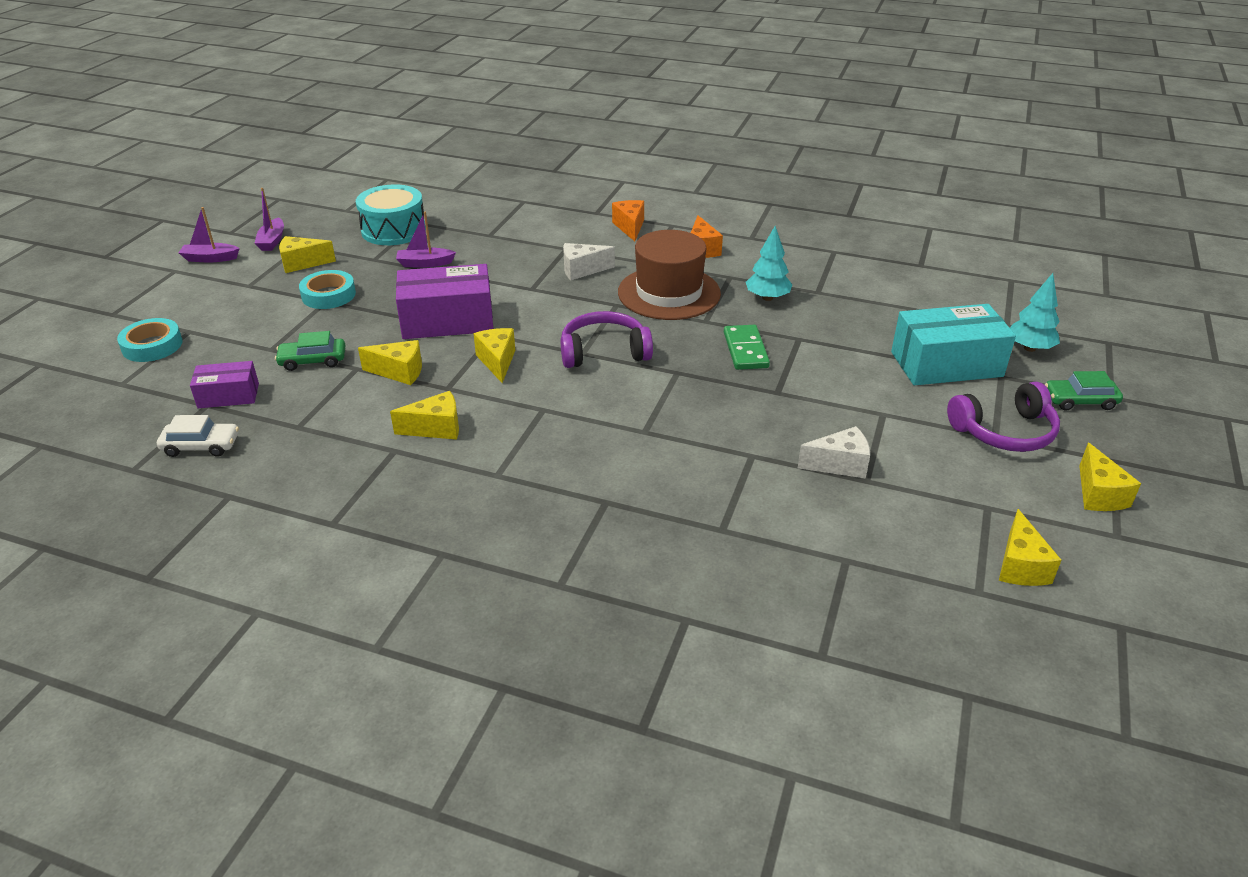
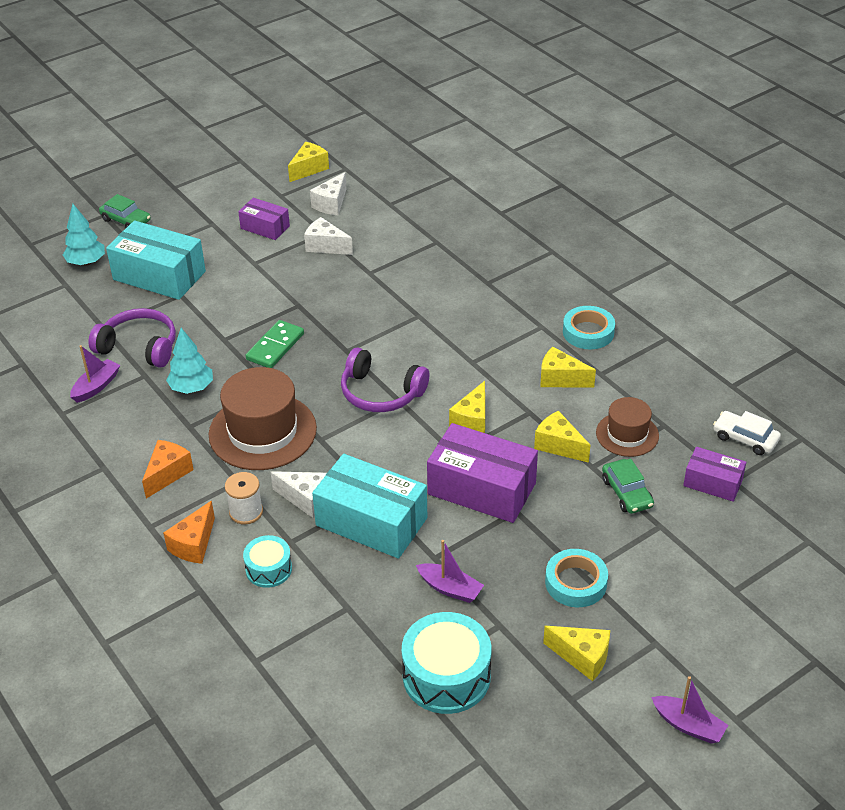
camera: 145 degrees left, 5 degrees up
(152, 345) = (775, 584): turquoise tape -> turquoise tape (588, 332)
(272, 241) = (602, 728): purple boat -> purple boat (96, 386)
(313, 360) = (626, 493): green car -> green car turned 45 degrees clockwise
(334, 404) = (627, 434): none -> brown hat
(518, 275) = (371, 521): none -> turquoise box
(564, 233) = (269, 569): none -> turquoise drum
(617, 251) = (246, 512): none -> white spool
(913, 524) = (331, 204): none -> white cheese
(936, 457) = (265, 227): none -> purple box
(1004, 432) = (202, 223): purple headphones -> purple headphones (139, 347)
(1098, 494) = (214, 178): yellow cheese -> none

